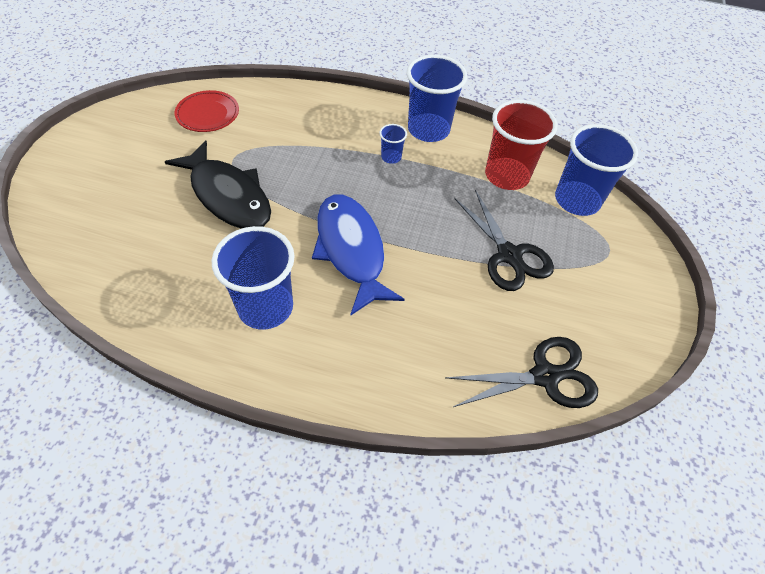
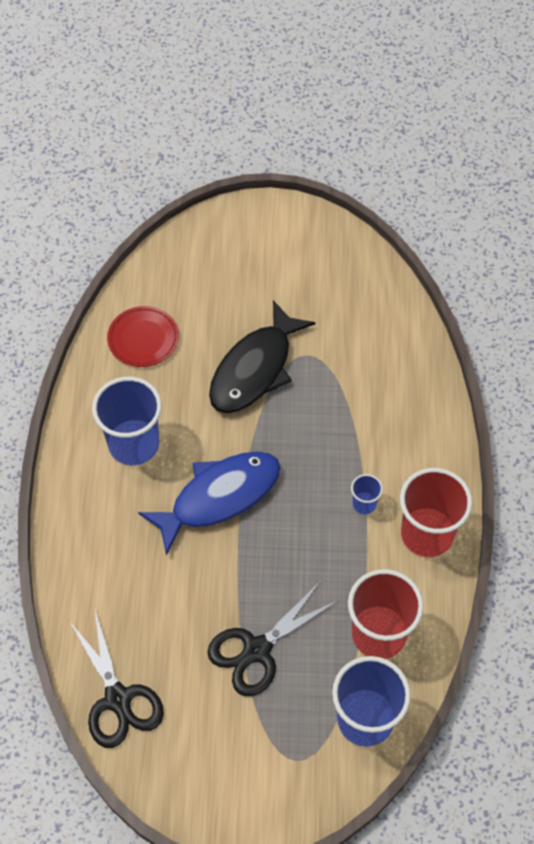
camera: 80 degrees right, 5 degrees up
(208, 114) = (364, 309): red plate -> red plate (143, 339)
(428, 129) = (427, 534): blue cup -> red cup

